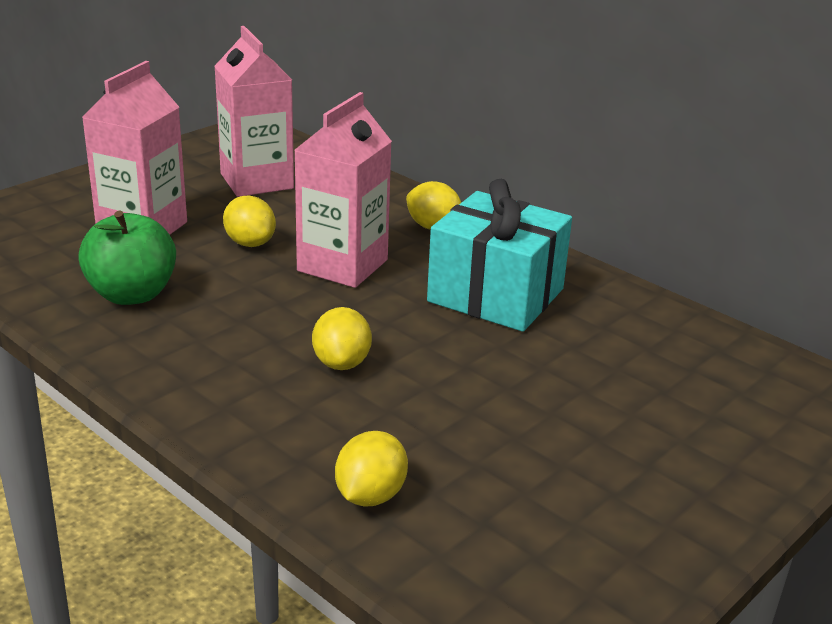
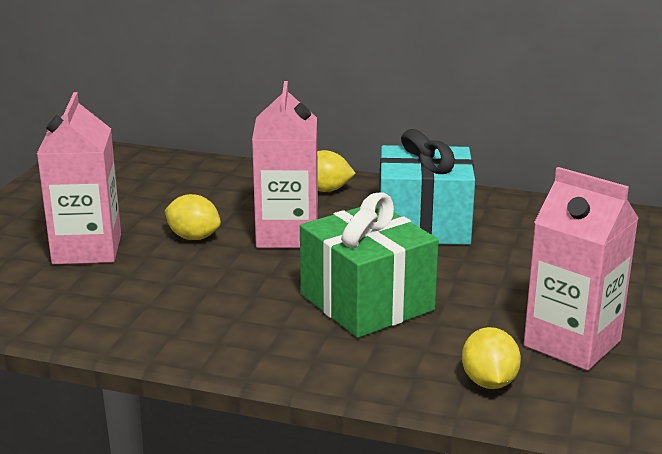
camera: 25 degrees left, 5 degrees down
(132, 294) = (140, 301): green apple -> none
(256, 181) = (142, 190): pink carton -> pink carton (572, 343)
(341, 363) = (367, 302): yellow lemon -> green gift

